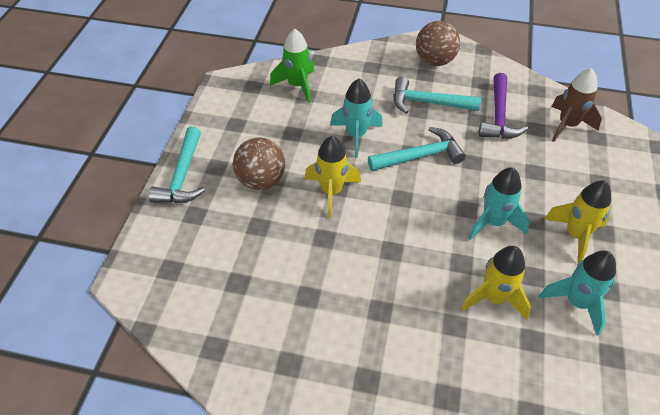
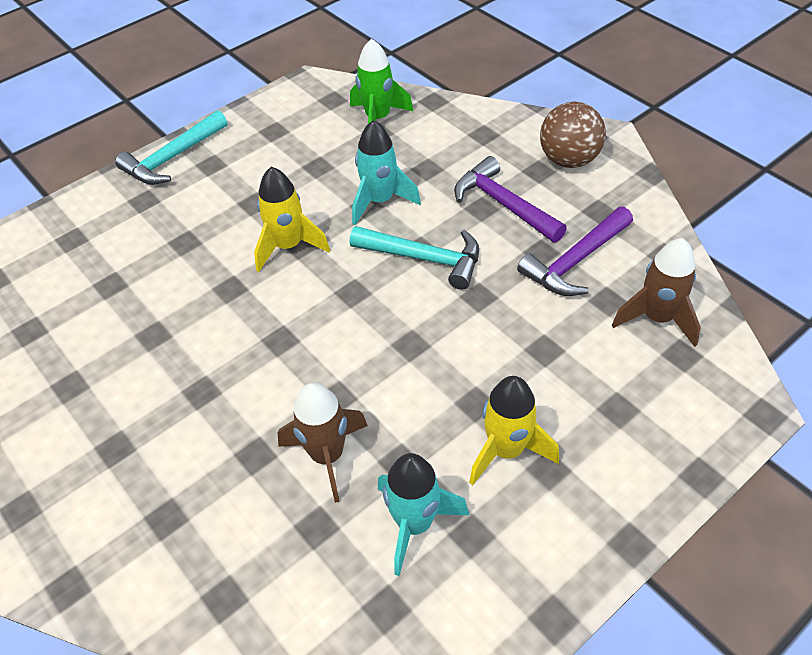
camera: 40 degrees right, 0 degrees up
(261, 181) = (235, 199): brown ball -> none
(428, 103) = (504, 204): turquoise hammer -> purple hammer
(493, 222) = (423, 376): turquoise rocket -> none
(494, 298) = (327, 456): yellow rocket -> brown rocket

